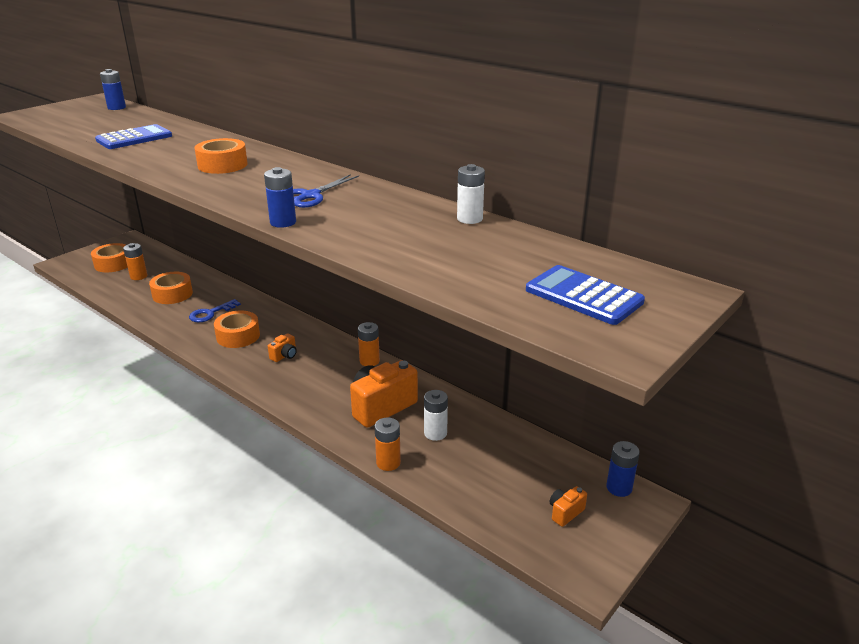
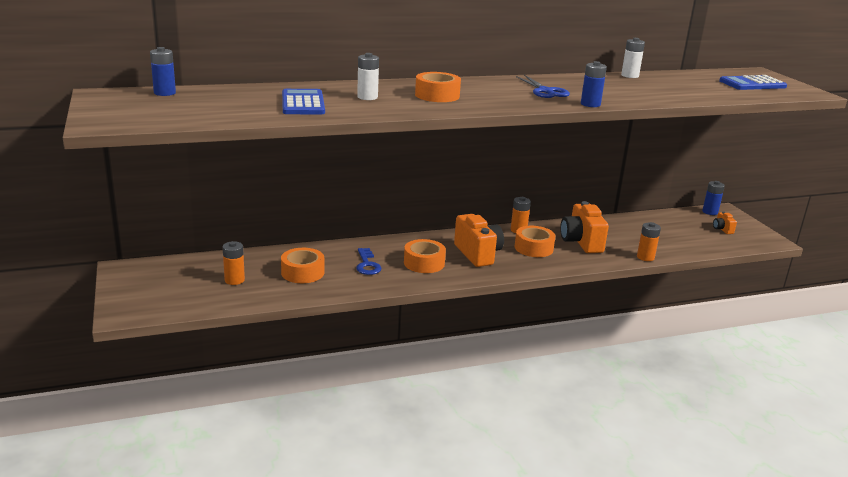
camera: 60 degrees left, 5 degrees down
(113, 264) = (179, 287): orange tape -> orange tape (533, 248)
(284, 356) = (478, 254): orange camera -> orange camera, size x2.13
(435, 433) = (625, 236): white battery -> white battery (367, 97)

